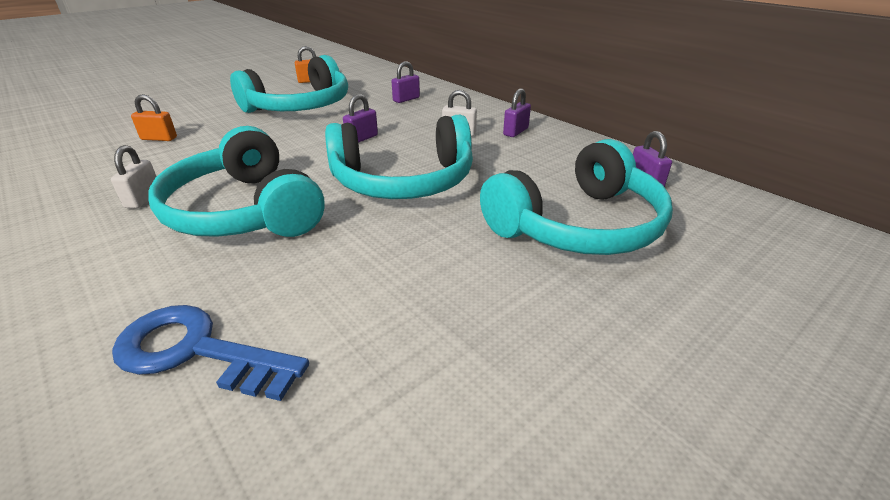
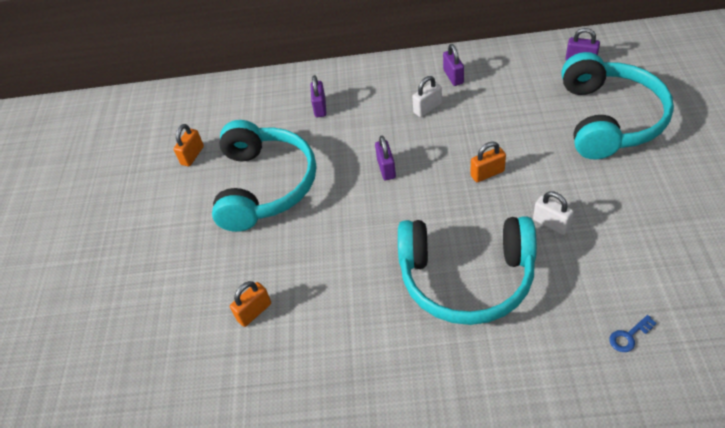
camera: 45 degrees left, 15 degrees up
(143, 198) = (393, 340): white padlock -> white padlock (551, 223)
(197, 351) = (629, 336): blue key -> blue key, size x0.42
(403, 181) = (487, 173): turquoise headphones -> orange padlock

